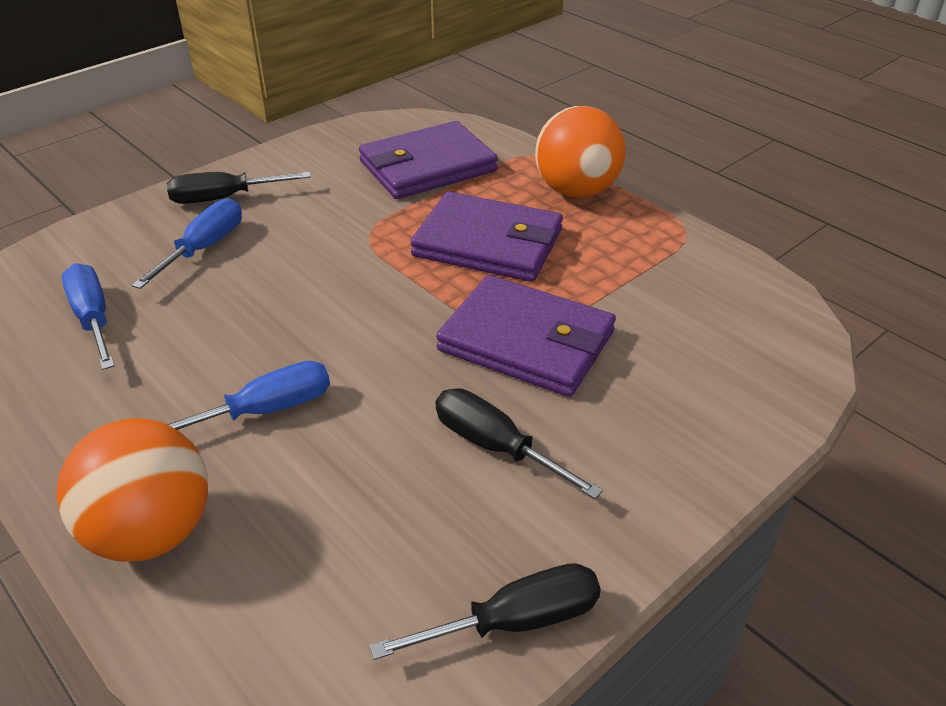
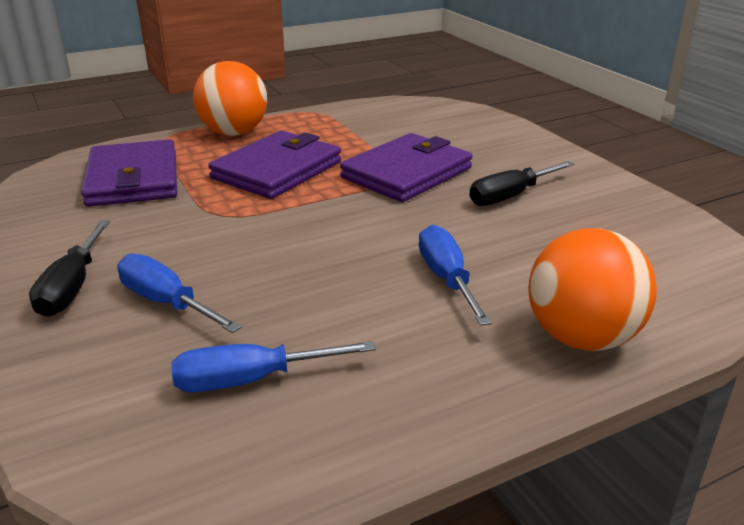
camera: 75 degrees left, 10 degrees down
(515, 621) = (654, 208): black screwdriver -> none

